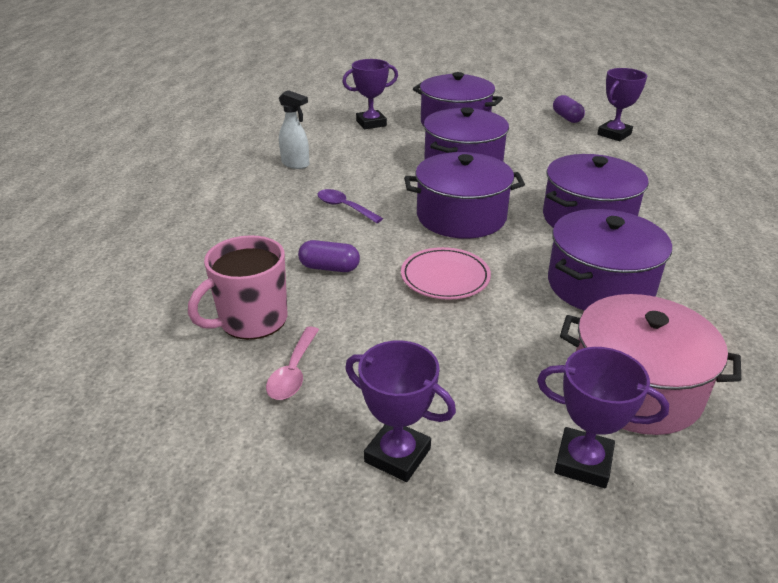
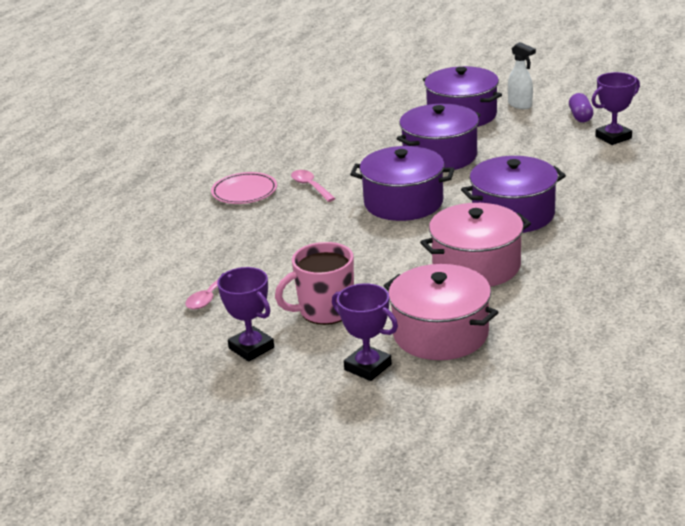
camera: 20 degrees right, 5 degrees down
(252, 320) = (197, 262): pink mug -> pink mug (325, 311)
(296, 164) = (290, 145): white spray bottle -> white spray bottle (520, 105)
(329, 267) = (272, 232): purple capsule -> none
(344, 207) = (310, 186): purple spoon -> pink spoon
(371, 123) = (381, 110): purple trophy -> none
(445, 277) = (356, 248): pink plate -> pink plate (244, 192)
(600, 285) = (476, 266): purple pot -> pink pot

